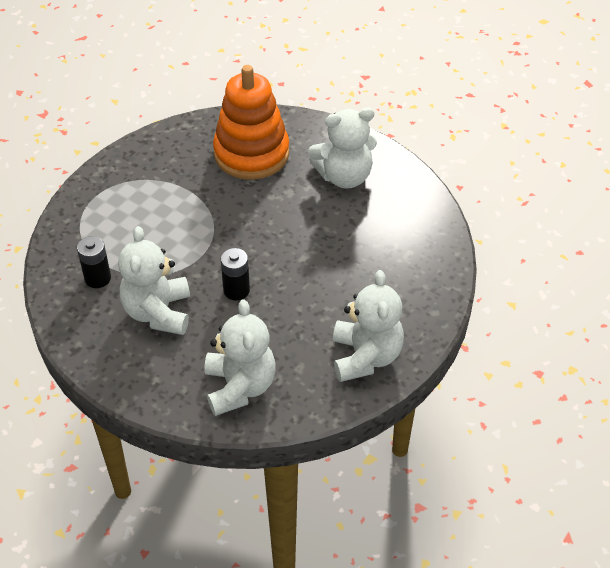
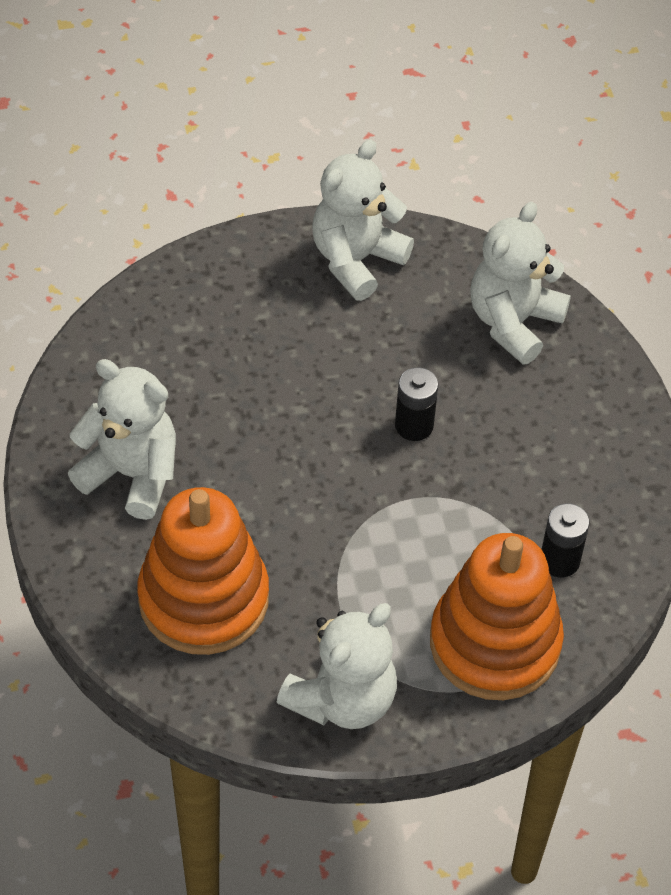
camera: 140 degrees left, 5 degrees up
(98, 222) = (494, 643): none -> orange stacking toy
(158, 312) = (525, 464): white teddy bear -> white teddy bear (342, 699)

